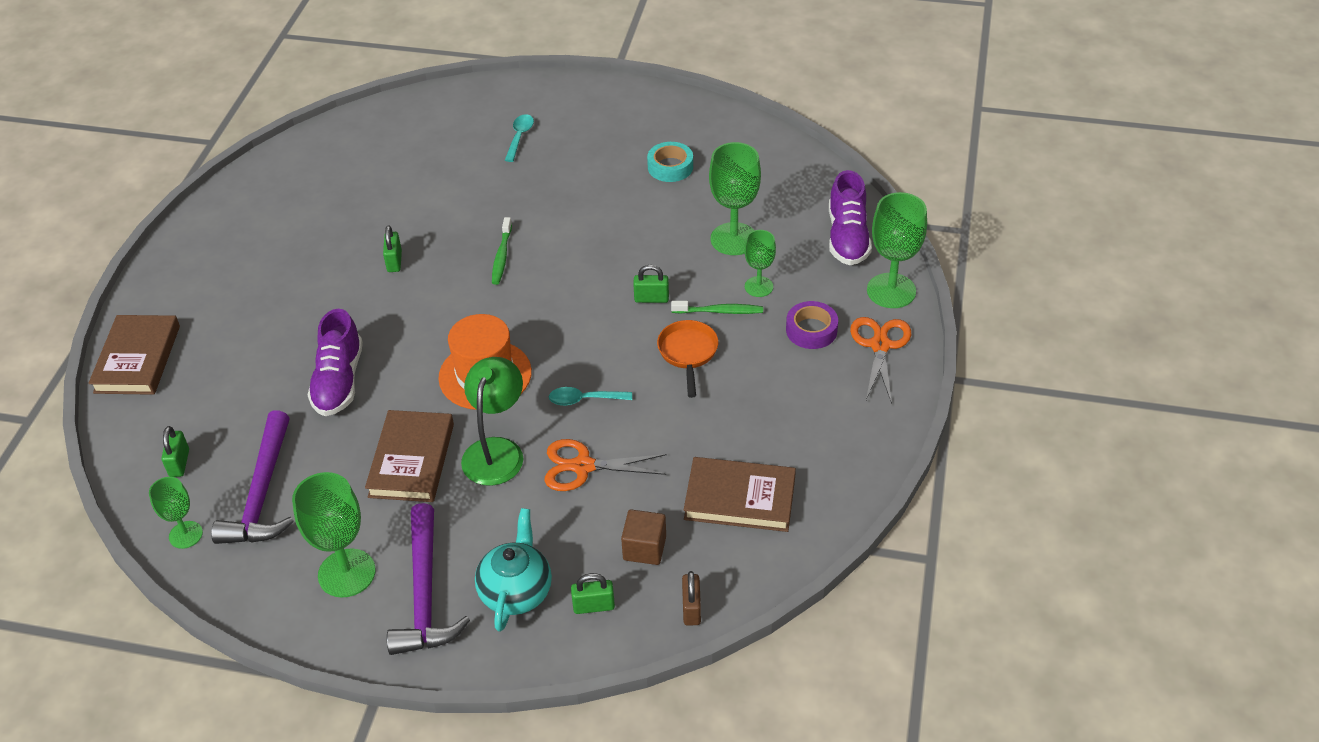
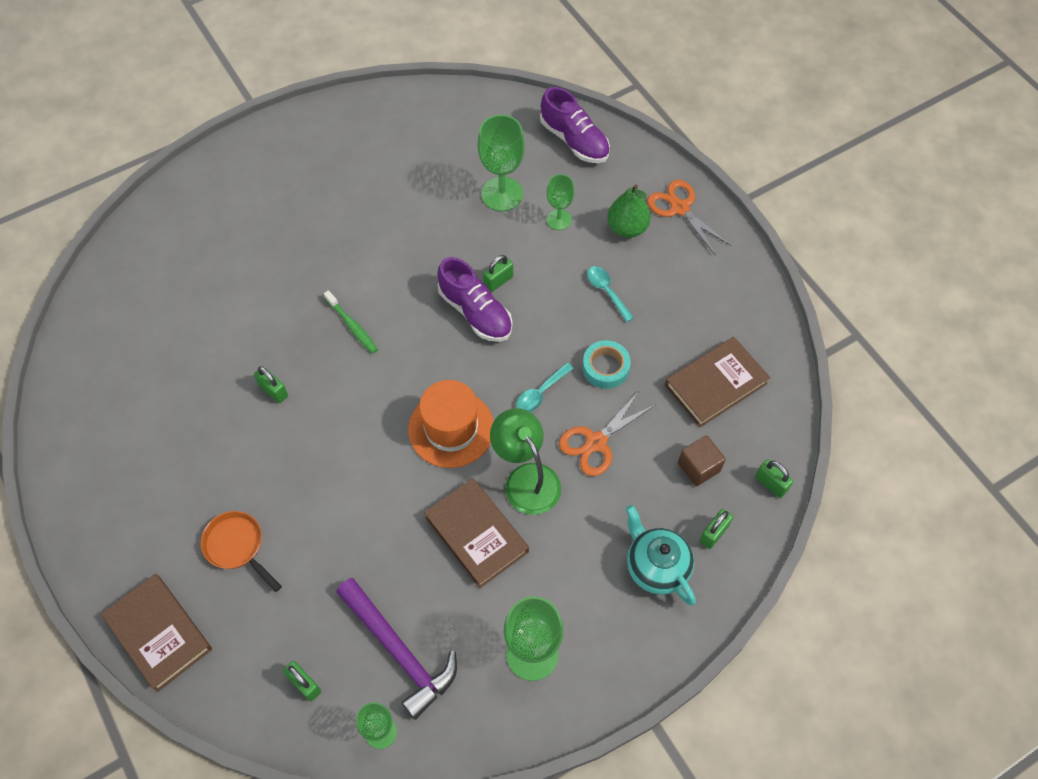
camera: 45 degrees left, 15 degrees up
(339, 381) = (349, 519): purple shoe -> purple shoe (475, 312)
(424, 594) = (601, 621): purple hammer -> none
(519, 137) = (248, 217): turquoise spoon -> turquoise spoon (607, 291)
(670, 167) = (393, 166): turquoise tape -> turquoise tape (605, 368)
(688, 353) = (569, 305): orange pan -> orange pan (237, 547)
(691, 609) = (771, 484): brown padlock -> green padlock
(719, 311) = (554, 257): green toothbrush -> none
(811, 330) = (627, 228): purple tape -> green pear
(891, 291) = (644, 162): green goblet -> none

